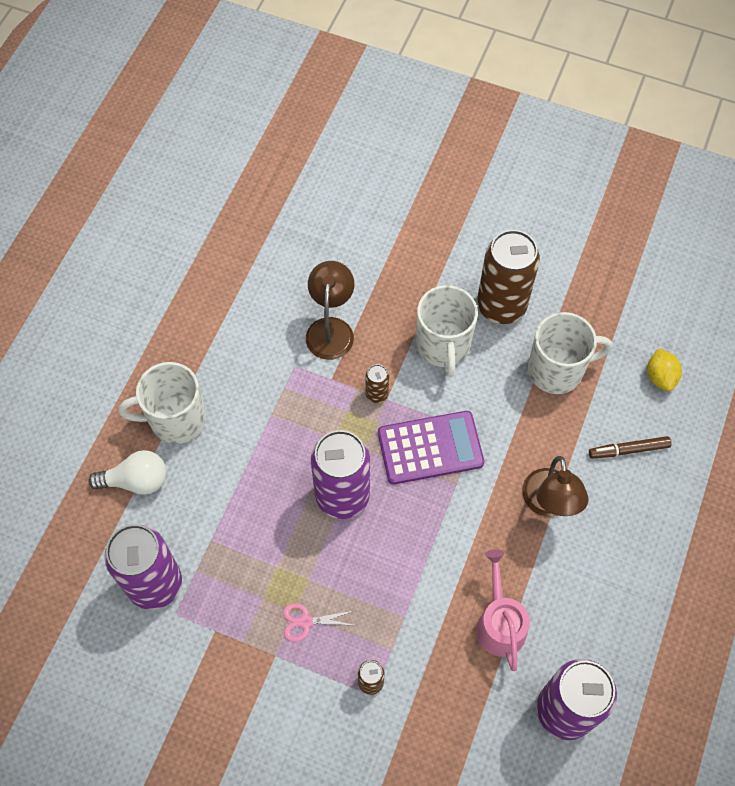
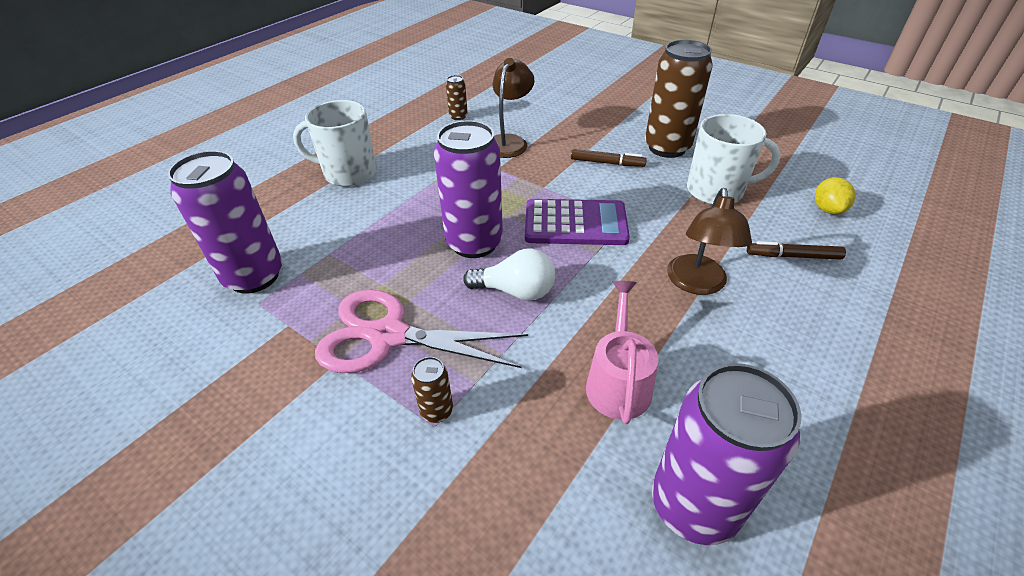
camera: 15 degrees right, 20 degrees down
(136, 481) = (289, 204): white light bulb -> white light bulb (515, 291)
(306, 621) = (388, 336): pink scissors -> pink scissors, size x2.34
(377, 394) = (535, 182): brown can -> brown can (458, 116)
(443, 346) = (607, 163): white mug -> brown marker

